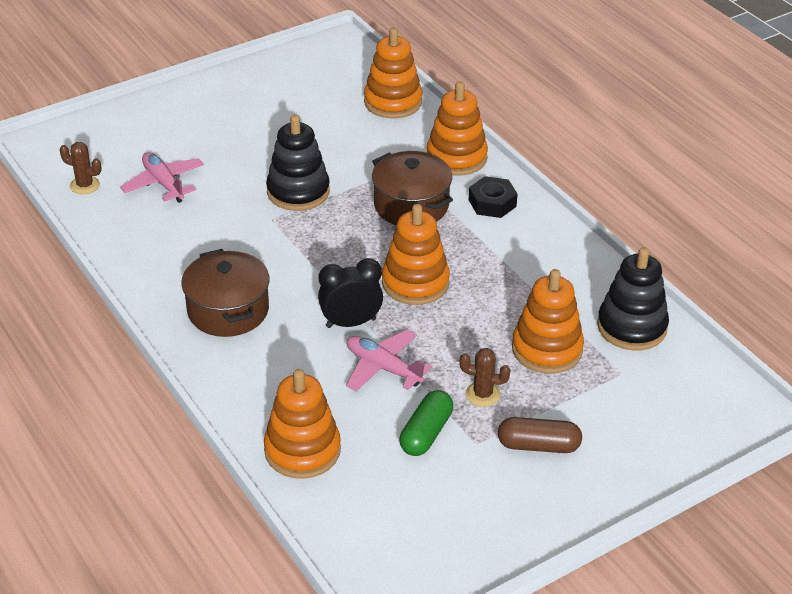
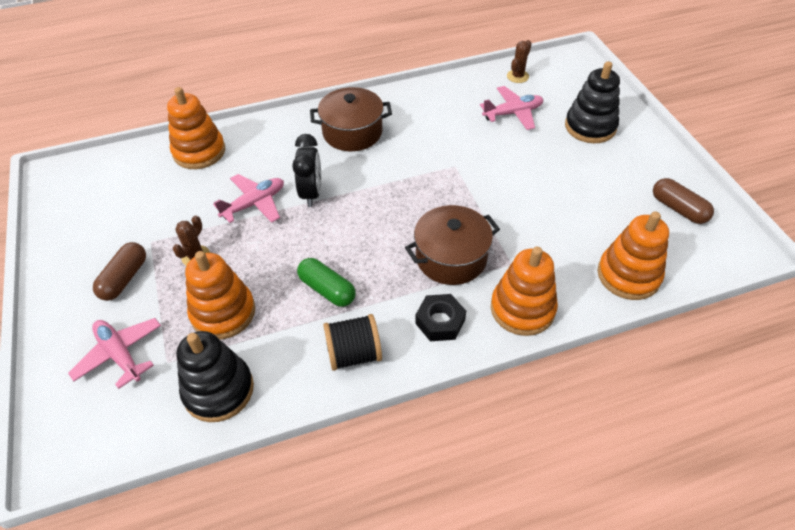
camera: 105 degrees right, 10 degrees up
(297, 75) = (678, 209): none -> brown capsule
(298, 192) = (487, 186): black stacking toy -> black stacking toy (590, 127)
(415, 283) = (343, 240): orange stacking toy -> none
(426, 433) = (177, 215): green capsule -> green capsule (327, 289)
(551, 249) = (354, 354): none -> black spool
(631, 411) = (120, 355): none -> pink plane

